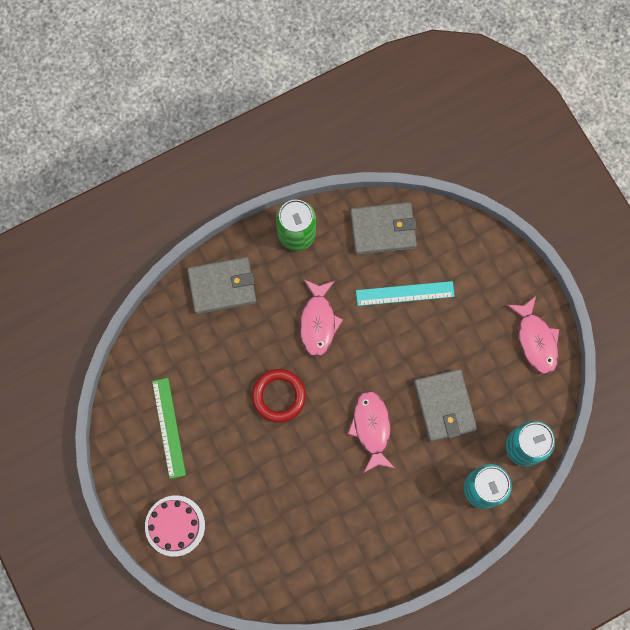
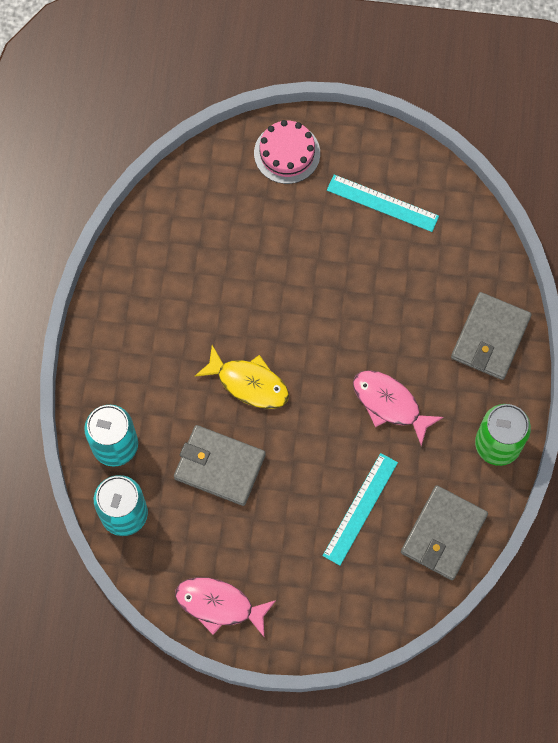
camera: 125 degrees right, 5 degrees down
(168, 427) = (382, 203): green ruler -> turquoise ruler
(279, 396) = (342, 319): red ring -> none
(371, 428) = (248, 383): pink fish -> yellow fish

